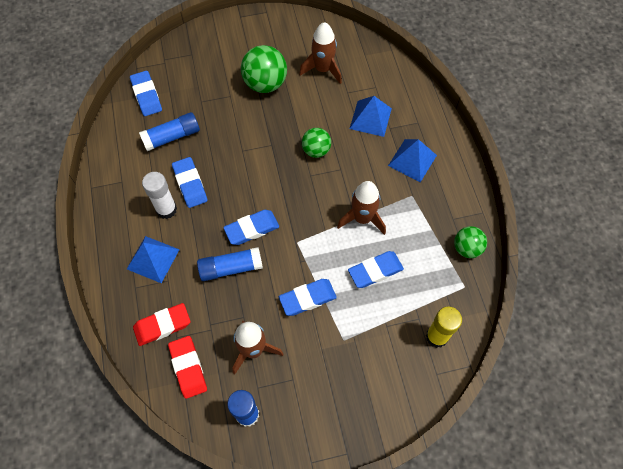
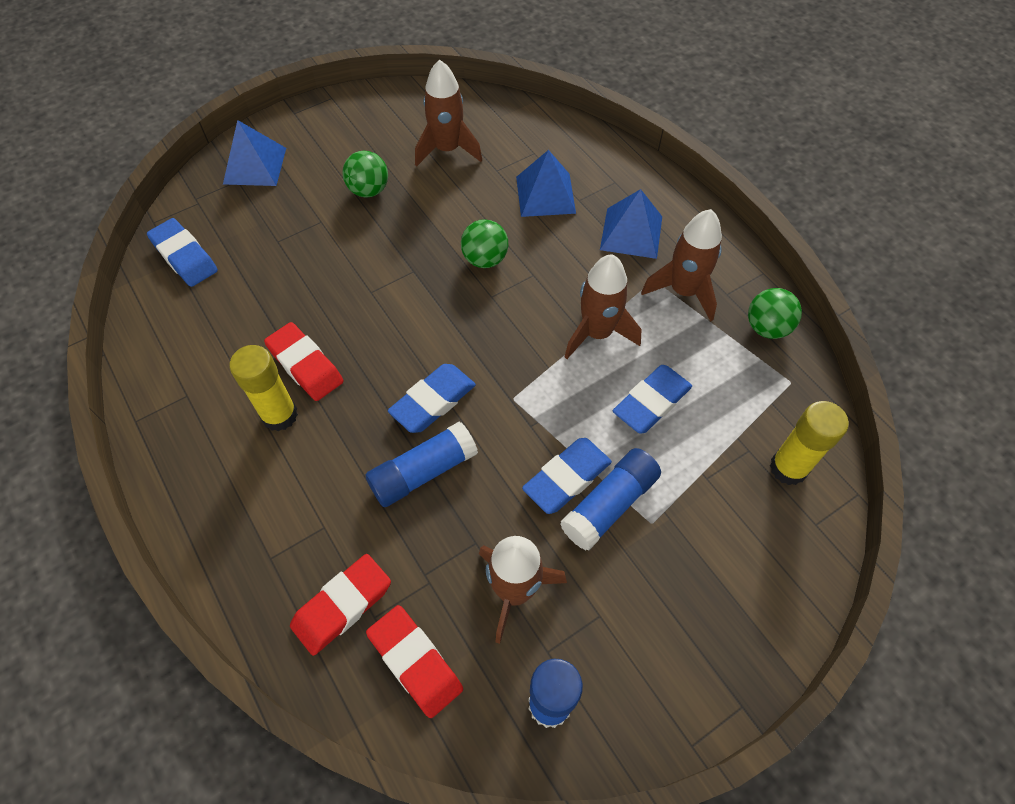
camera: 20 degrees left, 5 degrees down
(153, 259) = (285, 501): blue pyramid -> blue pyramid (255, 165)
(166, 209) = (279, 415): white glue stick -> yellow glue stick
(172, 137) = (248, 304): blue glue stick -> blue glue stick (609, 505)
(190, 184) = (305, 365): blue eraser -> red eraser
(265, 83) = (369, 190): green ball -> green ball, size x0.62
(426, 209) = (683, 291): none -> brown rocket

